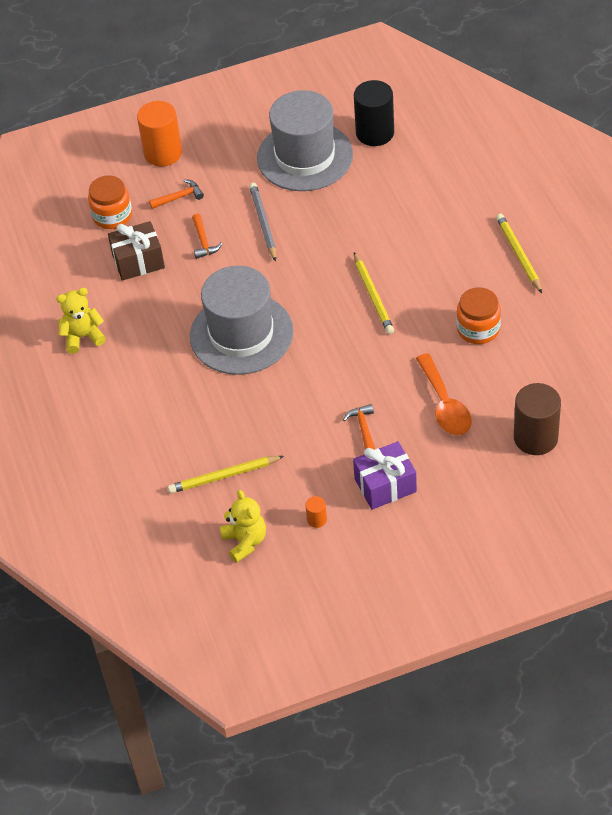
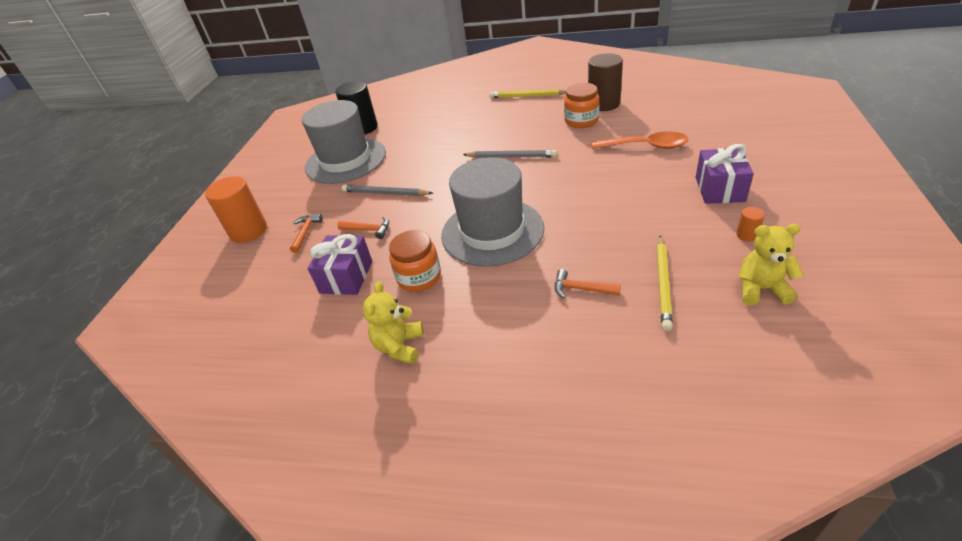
camera: 60 degrees left, 10 degrees down
(112, 216) = (274, 281): orange jar -> orange jar (419, 277)
(138, 261) = (346, 277): brown gift -> purple gift
(363, 429) = (649, 188): orange hammer -> orange hammer (581, 289)
(373, 296) = (511, 157): yellow pencil -> grey pencil
(535, 438) = (701, 117): brown cylinder -> brown cylinder (604, 104)

